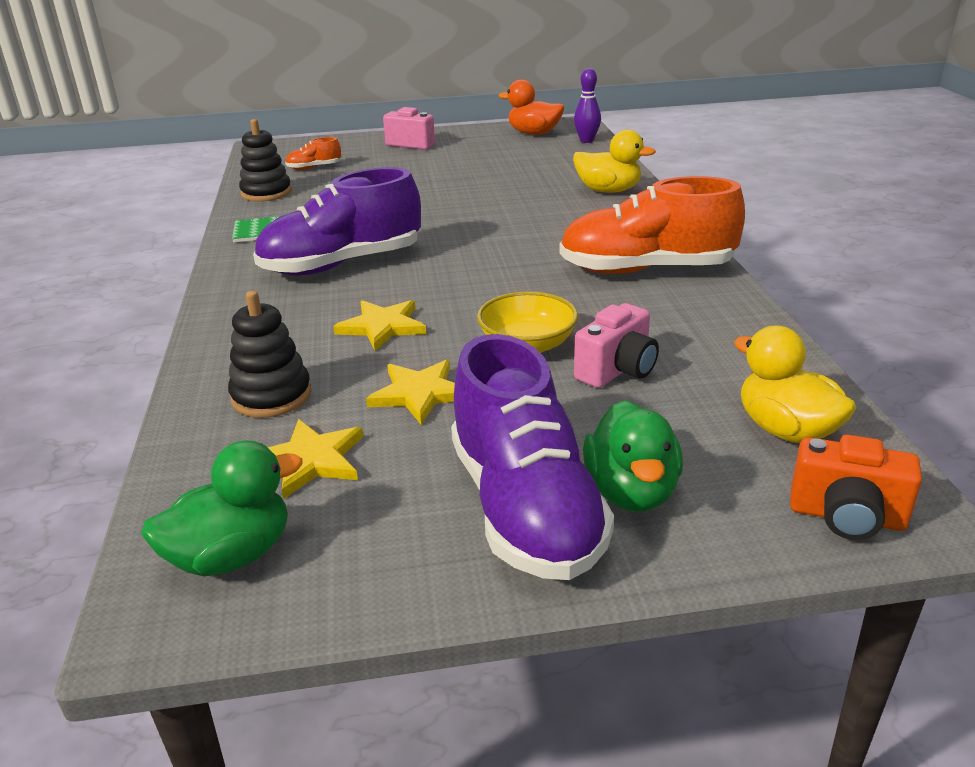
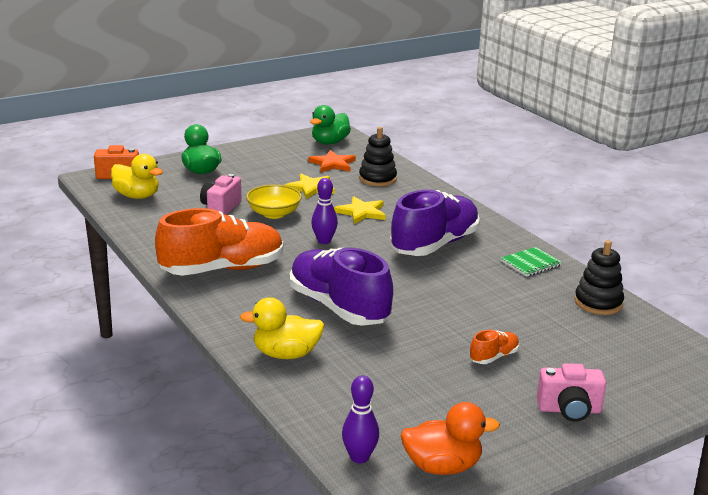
camera: 155 degrees right, 5 degrees down
(311, 460) = (332, 164): yellow star -> orange star
(314, 168) = (612, 345): orange shoe -> orange shoe (493, 357)
(483, 289) = (324, 241): none -> purple bowling pin
(525, 508) = (239, 163): purple shoe -> purple shoe (338, 307)

